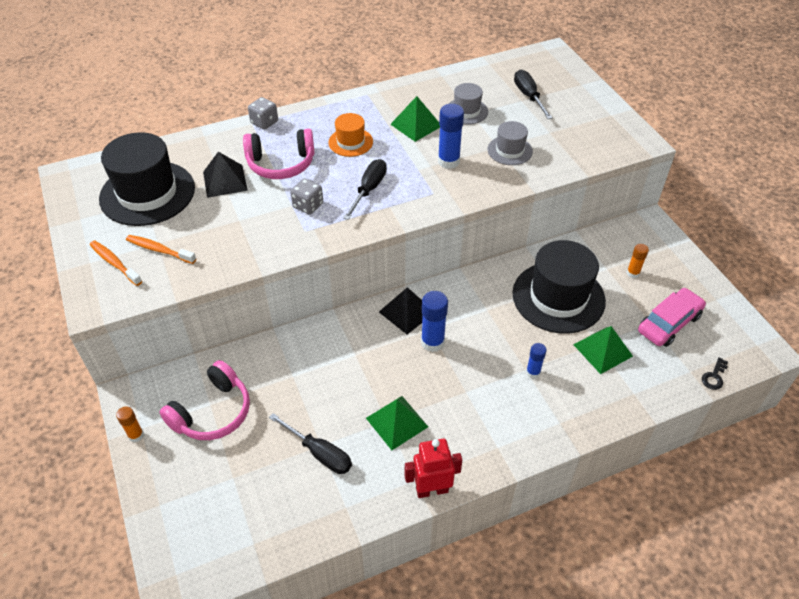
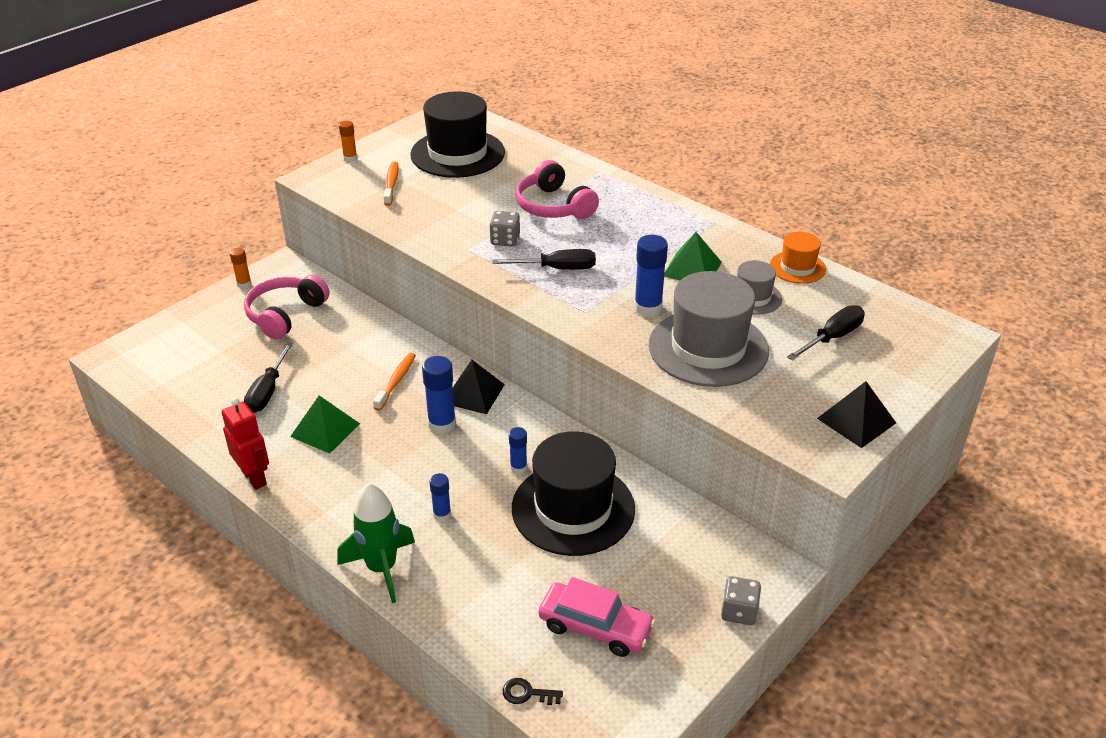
camera: 65 degrees right, 10 degrees down
(114, 263) = (363, 169): orange toothbrush -> orange toothbrush (396, 381)
(212, 412) = (285, 314): pink headphones -> pink headphones turned 105 degrees clockwise
(225, 181) = (504, 185): black pyramid -> black pyramid (856, 420)
(264, 122) = (608, 177): grey dice -> grey dice (739, 611)
(350, 142) = (623, 235): orange hat -> orange hat (797, 267)
(503, 312) = (518, 467): none -> blue glue stick
(510, 150) = (708, 348): grey hat -> grey hat, size x1.96
(574, 426) = (382, 568): none -> green rocket
(603, 350) = (510, 569): green pyramid -> none
(633, 273) = (664, 571): orange glue stick -> orange glue stick (350, 158)

